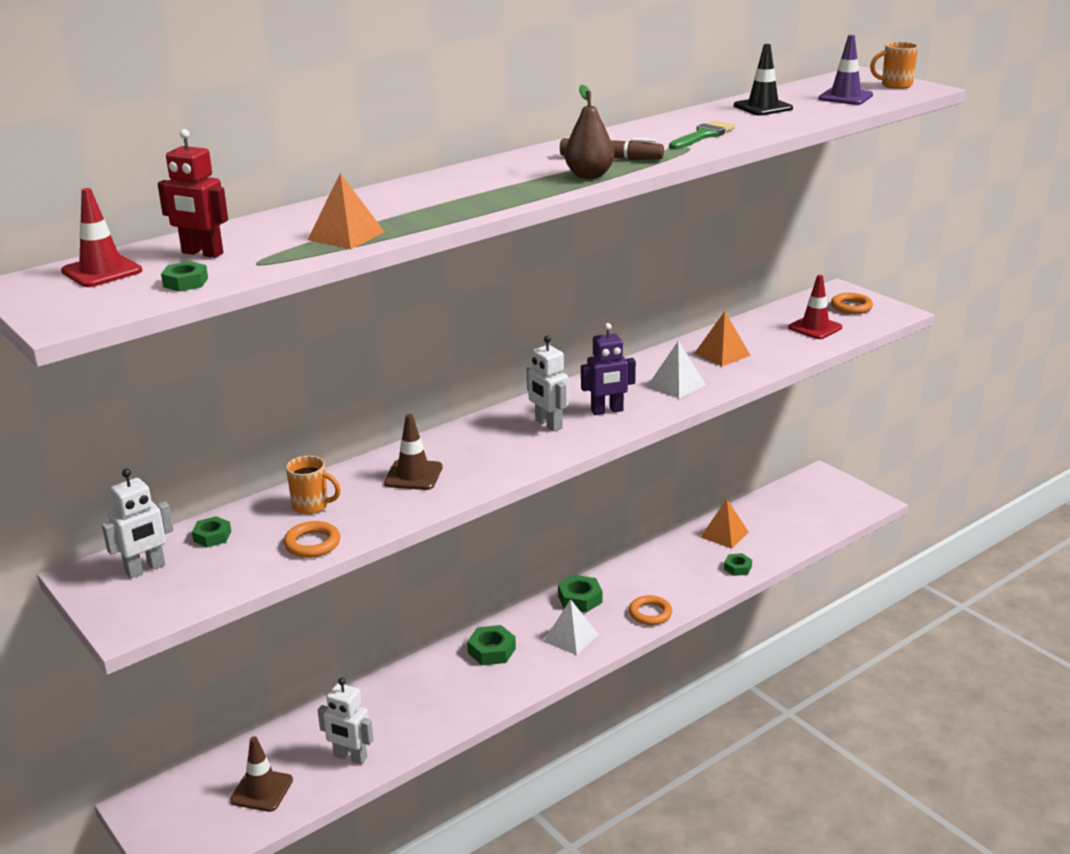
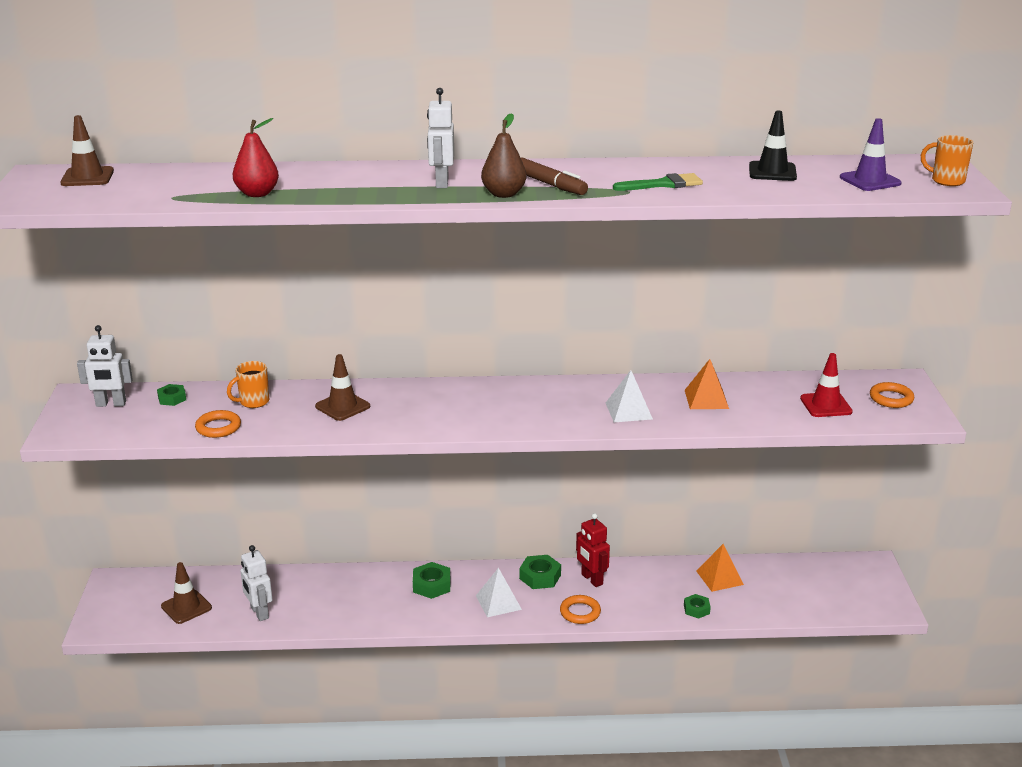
camera: 35 degrees right, 0 degrees up
(102, 271) = (87, 177): red traffic cone -> brown traffic cone
(185, 282) = (112, 198): green nut -> none
(202, 253) = (158, 181): red robot -> red robot (591, 579)
(312, 506) = (253, 402): orange mug -> orange mug turned 90 degrees clockwise
(346, 235) = (257, 194): orange pyramid -> red pear
(548, 424) = (485, 405): white robot -> white robot (441, 183)
(607, 411) = (543, 411): purple robot -> none

